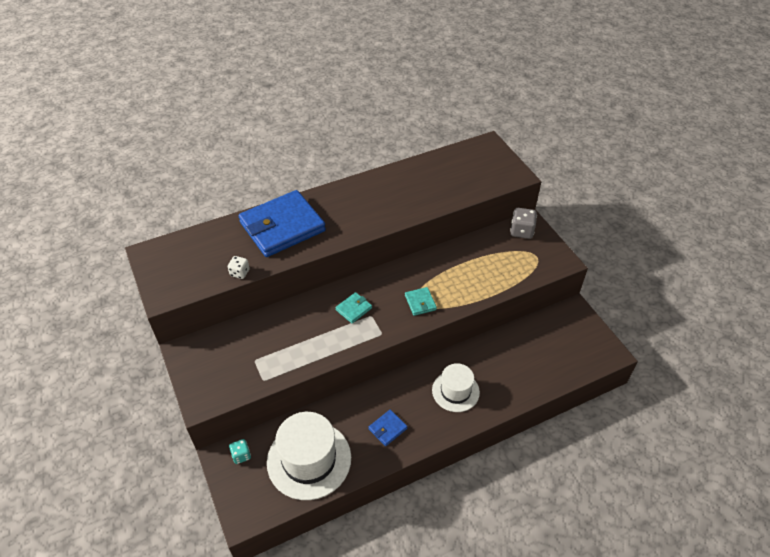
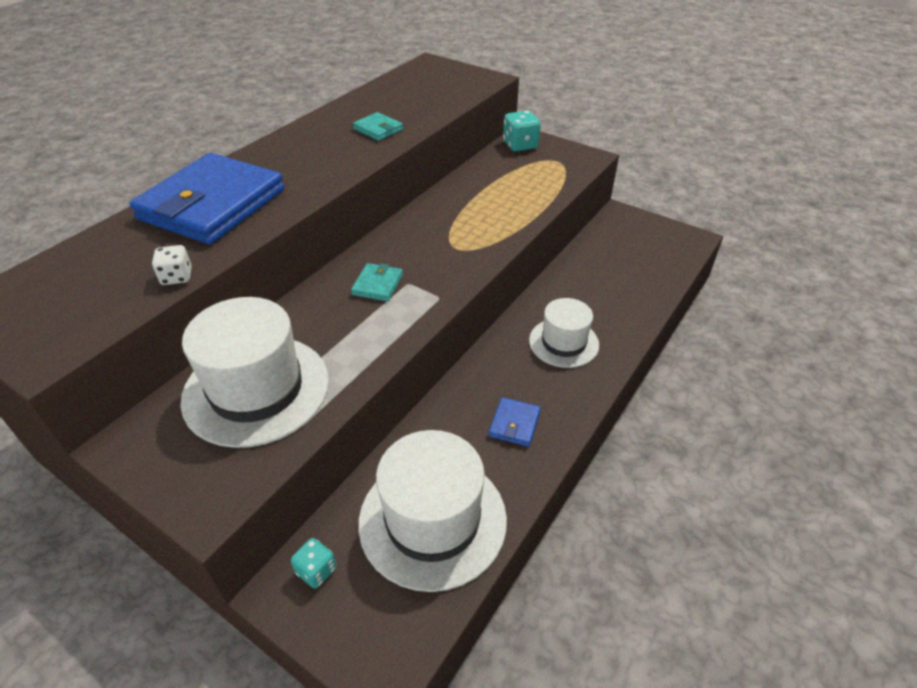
camera: 30 degrees left, 5 degrees down
(254, 348) = (256, 389): none -> white hat
(420, 302) = (462, 247): turquoise wallet -> turquoise wallet (378, 129)
(521, 231) = (520, 145): grey dice -> turquoise dice

